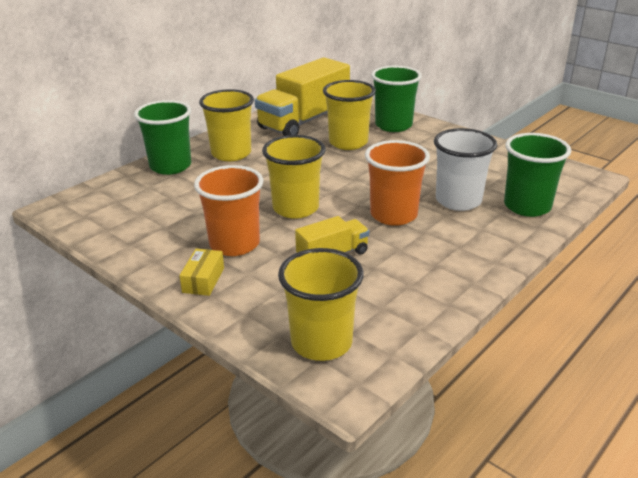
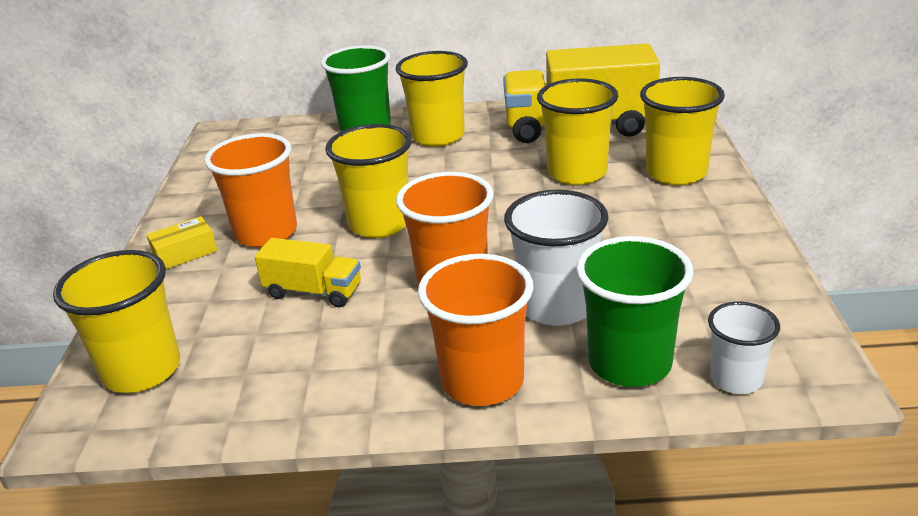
camera: 50 degrees right, 0 degrees up
(393, 125) = (676, 173): green cup -> yellow cup
(491, 244) = (482, 381): none -> orange cup
(568, 192) = (736, 379): none -> white cup

